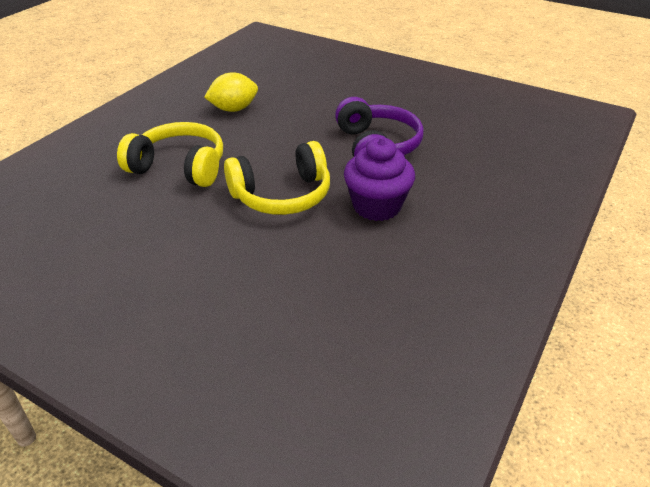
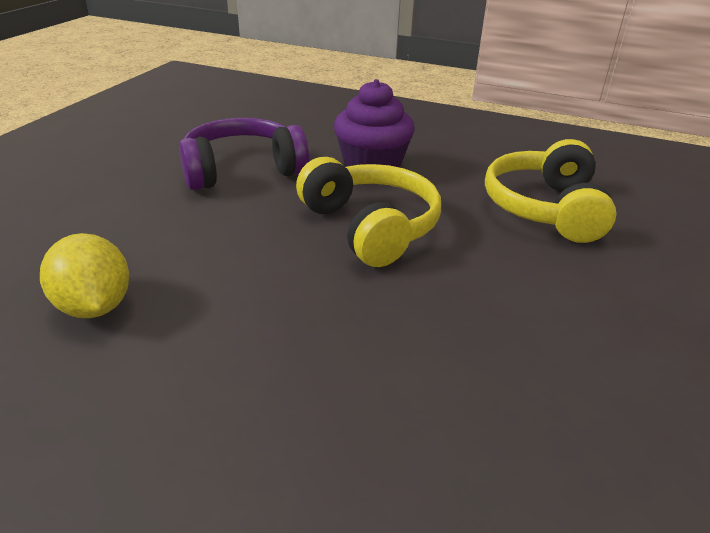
camera: 100 degrees left, 5 degrees down
(179, 167) = (317, 337): yellow headphones -> yellow headphones (545, 208)

